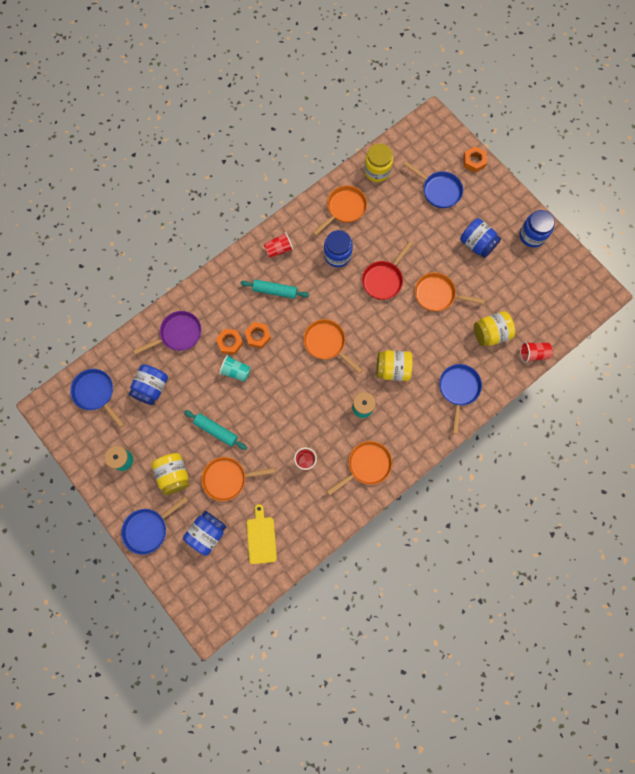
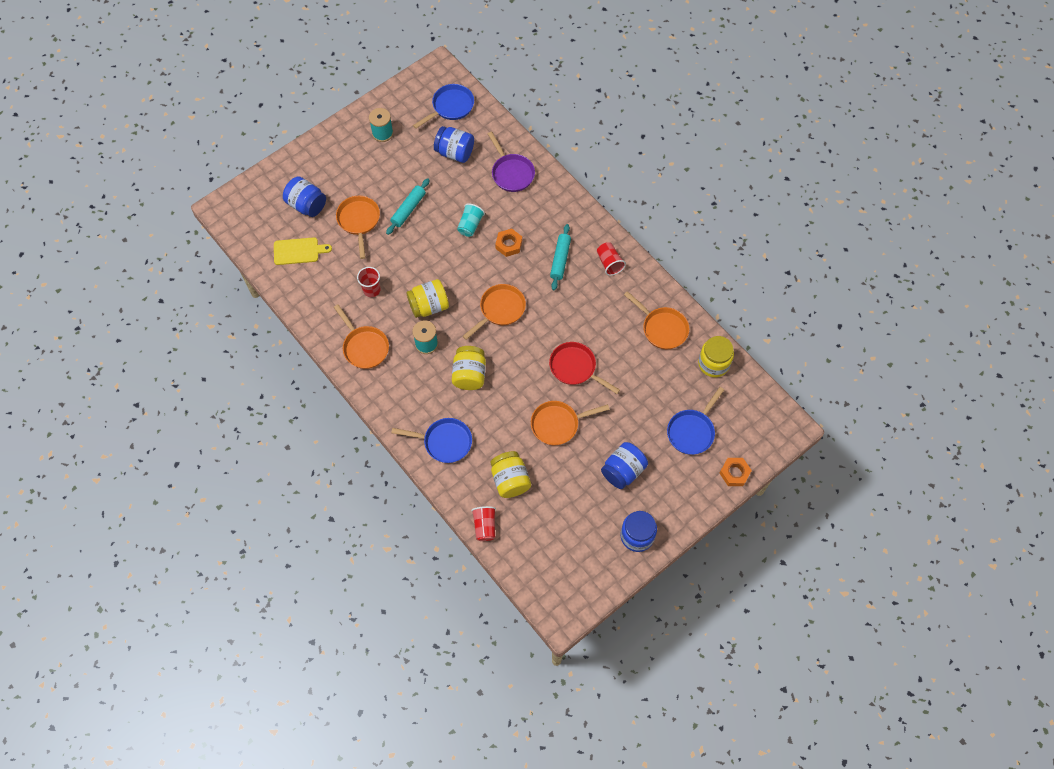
camera: 90 degrees right, 10 degrees down
(148, 529) = (315, 156): blue pan -> none
(174, 475) = (365, 175): yellow jar -> yellow jar (429, 306)
(230, 342) = (502, 219): orange nut -> none
(337, 255) = (604, 321): blue jar -> none
(437, 294) = (558, 424): orange pan -> orange pan turned 120 degrees counterclockwise

